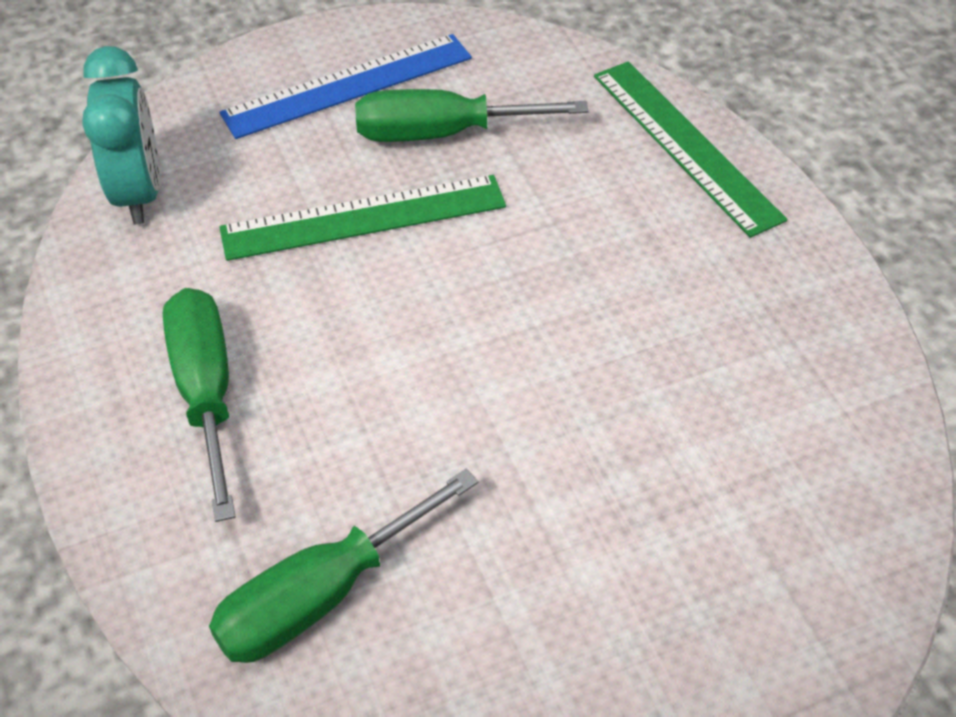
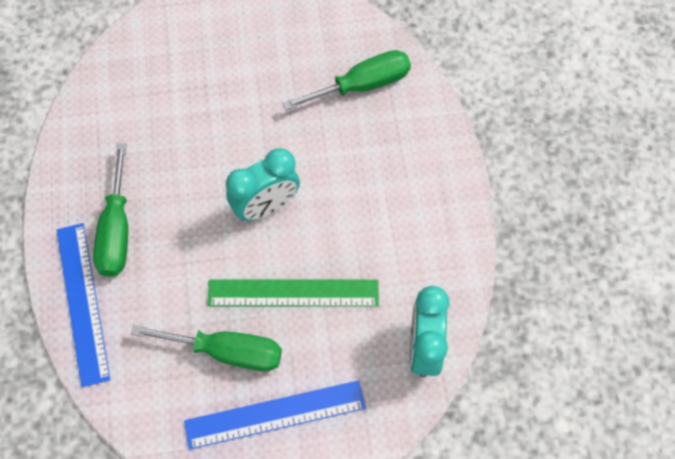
camera: 165 degrees left, 15 degrees up
(206, 392) = (399, 197): green screwdriver -> green screwdriver (116, 230)
(451, 325) = (266, 206): none -> turquoise clock
(685, 145) = (83, 302): green ruler -> blue ruler

